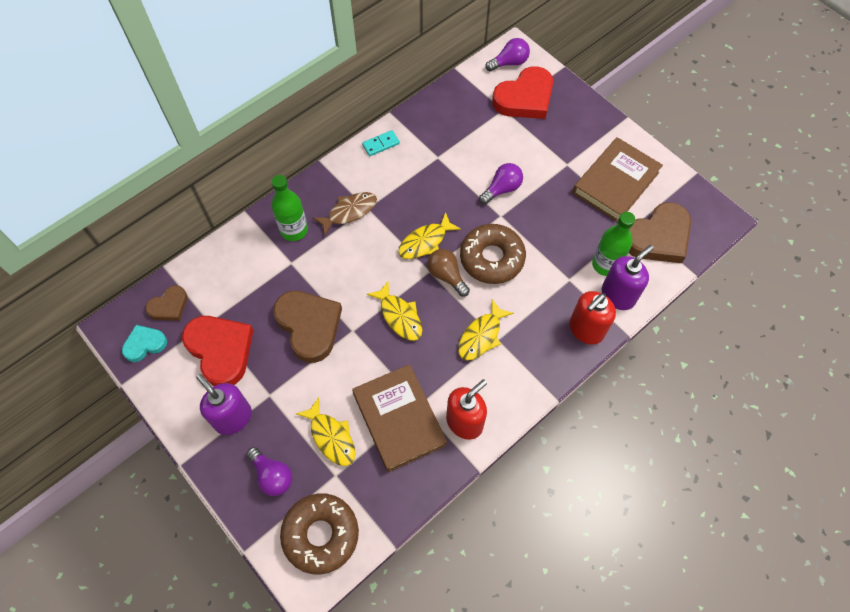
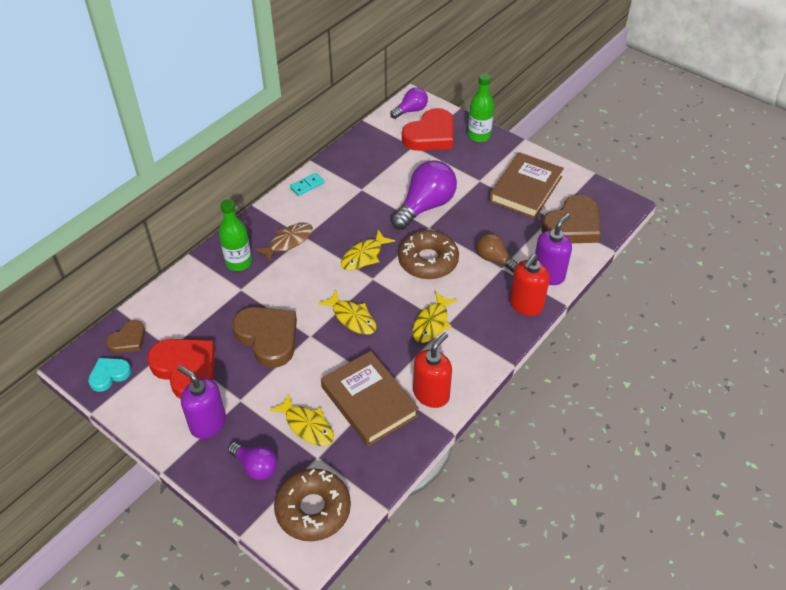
camera: 10 degrees left, 15 degrees down
(446, 276) = (389, 280): brown light bulb -> brown light bulb (494, 259)
(502, 189) = (425, 206): purple light bulb -> purple light bulb, size x1.76
(605, 264) = (531, 252): green bottle -> green bottle (479, 136)

